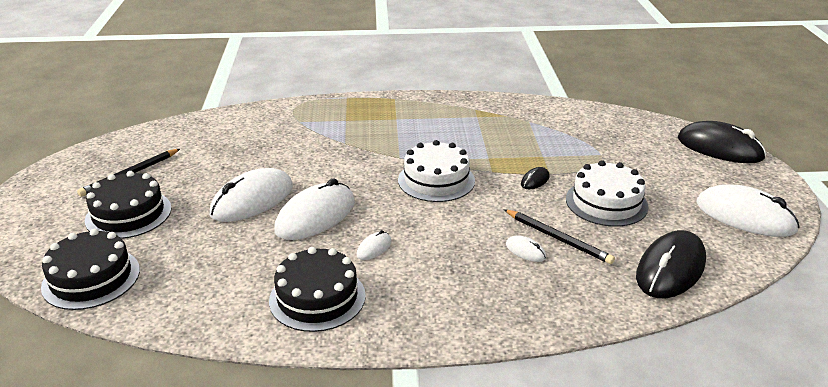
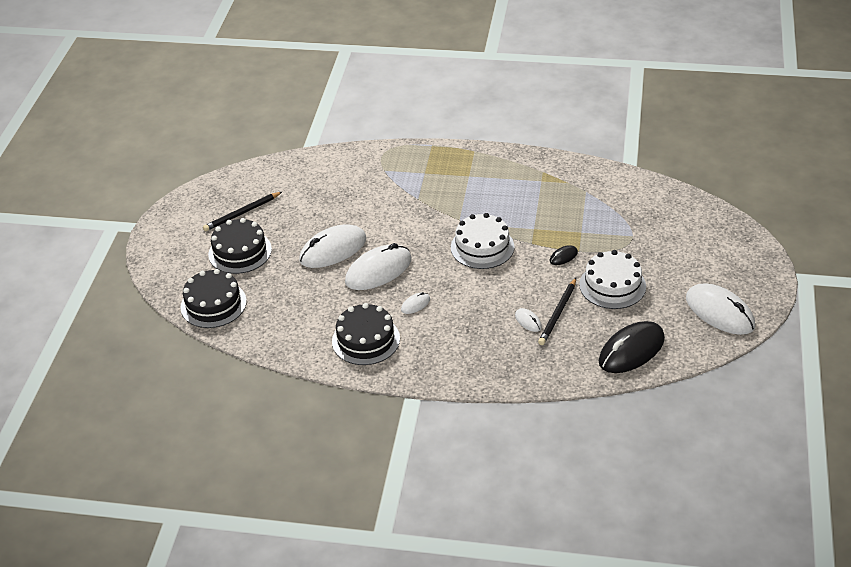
camera: 15 degrees right, 10 degrees up
(558, 238) = (558, 313): black pencil -> black pencil turned 60 degrees clockwise
(719, 148) = (742, 241): black mouse -> none

